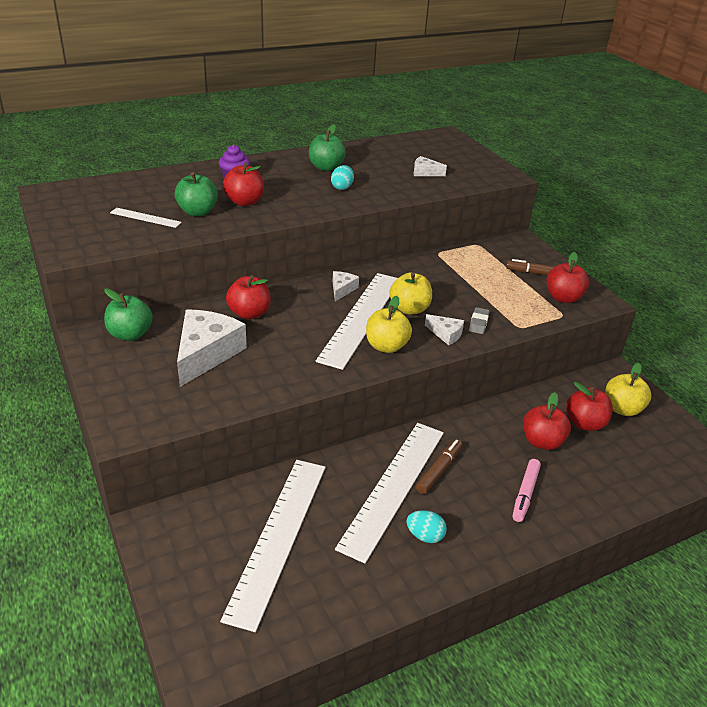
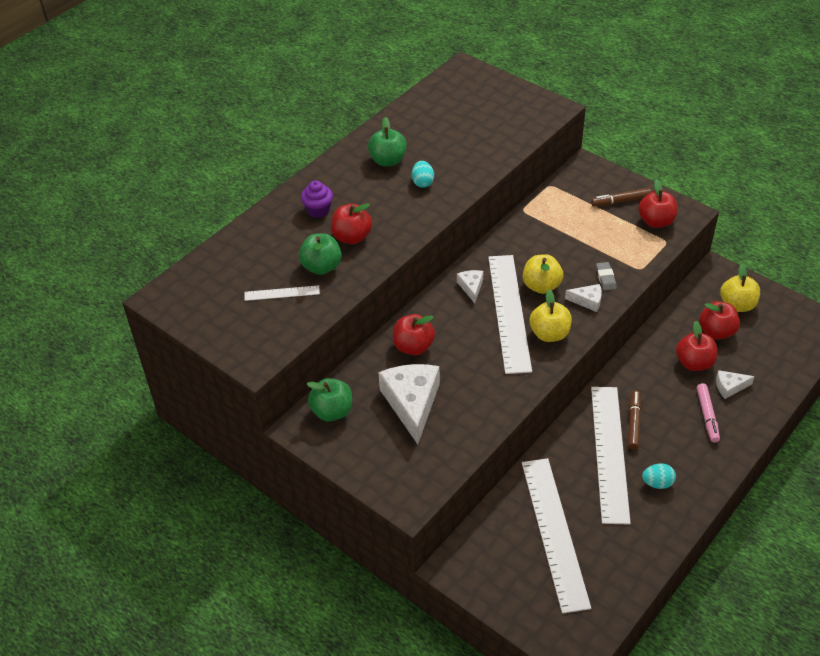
camera: 20 degrees left, 10 degrees up
(425, 172) = (481, 132): white cheese -> white cheese (729, 387)

